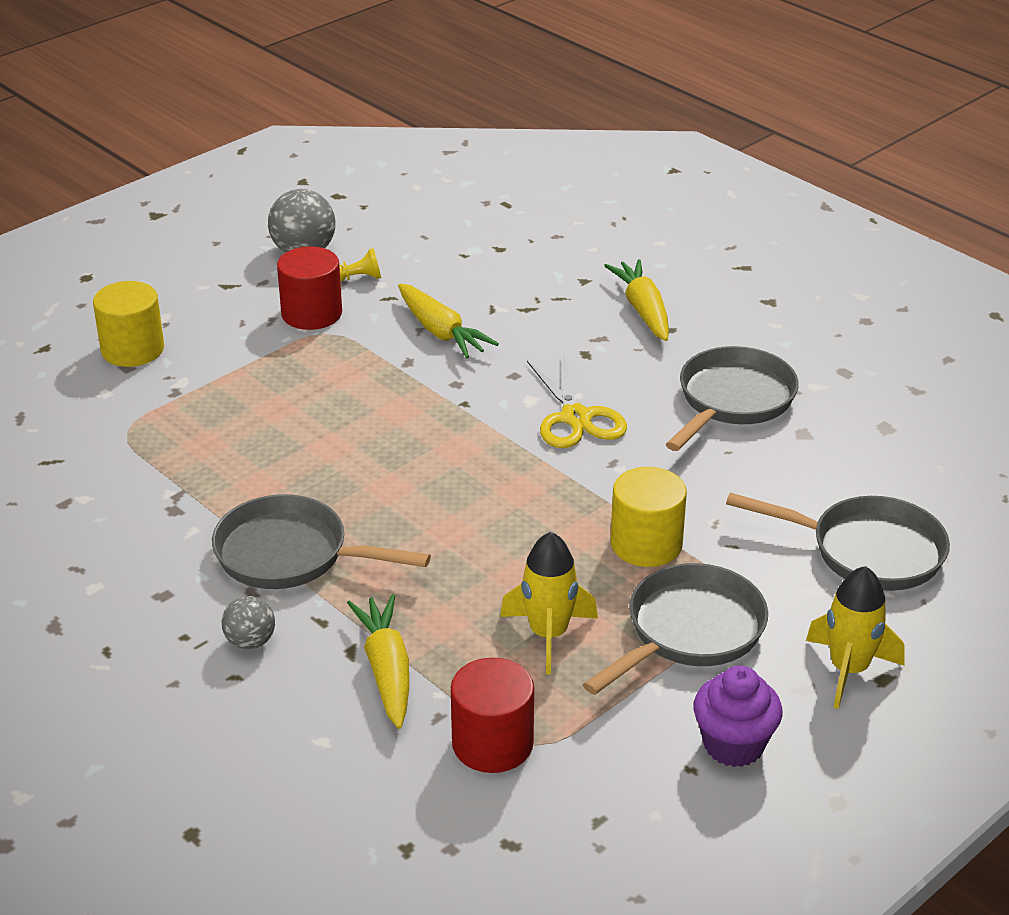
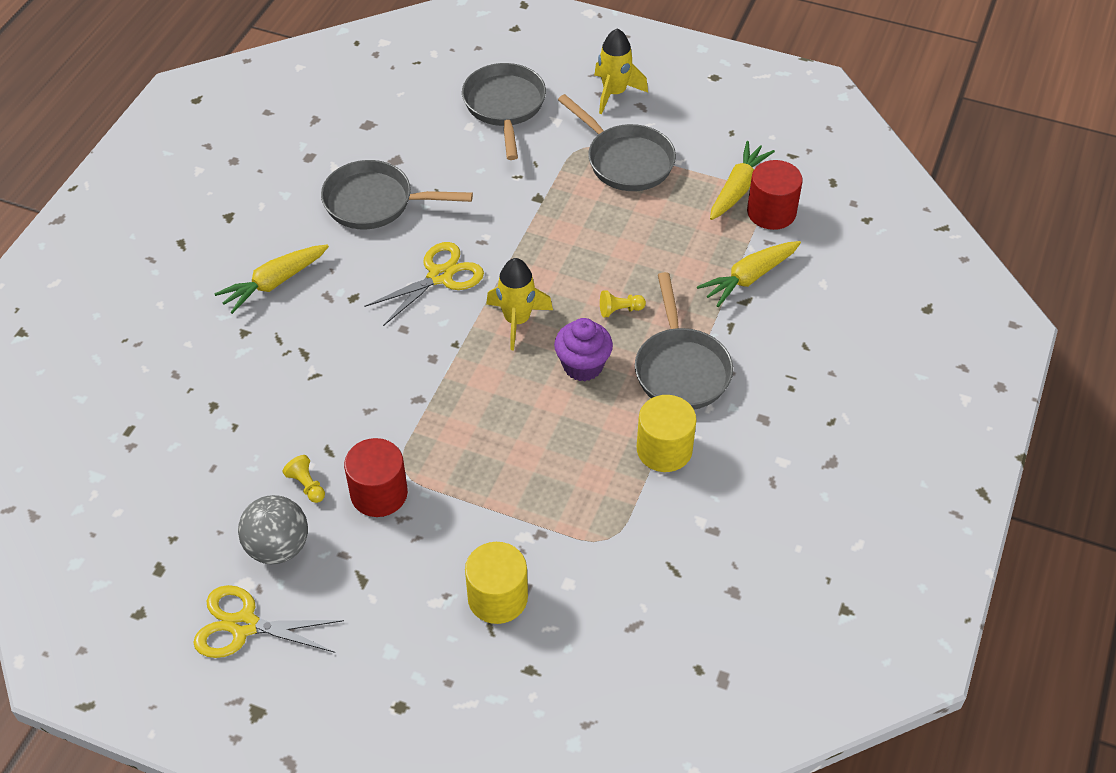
camera: 115 degrees left, 15 degrees up
(241, 223) = (244, 625): none -> yellow scissors
(250, 642) = (772, 352): grey ball -> none
(420, 536) = (620, 310): none -> yellow pawn
(440, 332) = (365, 395): yellow carrot -> yellow carrot (738, 189)
(548, 635) = (669, 218): yellow rocket -> yellow rocket (517, 320)
(646, 544) = (558, 201): yellow cylinder -> yellow cylinder (664, 449)
(689, 632) = (626, 161): grey pan -> grey pan turned 150 degrees counterclockwise
(733, 745) = (703, 121): purple cupcake -> purple cupcake (583, 366)

